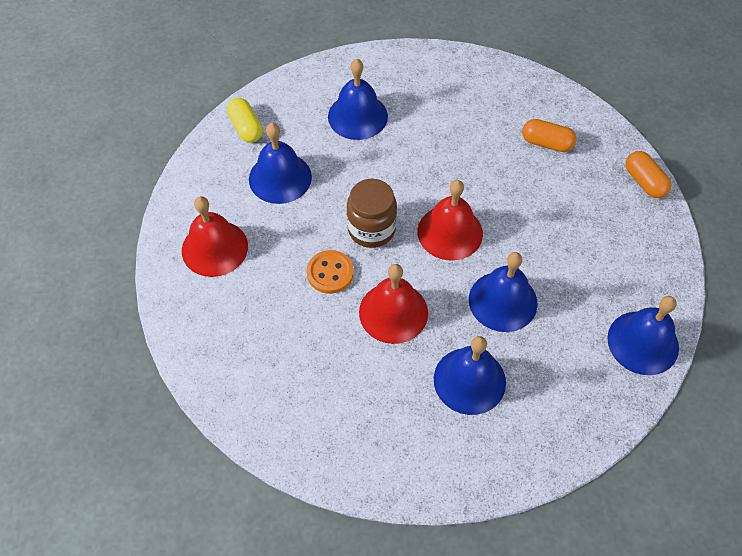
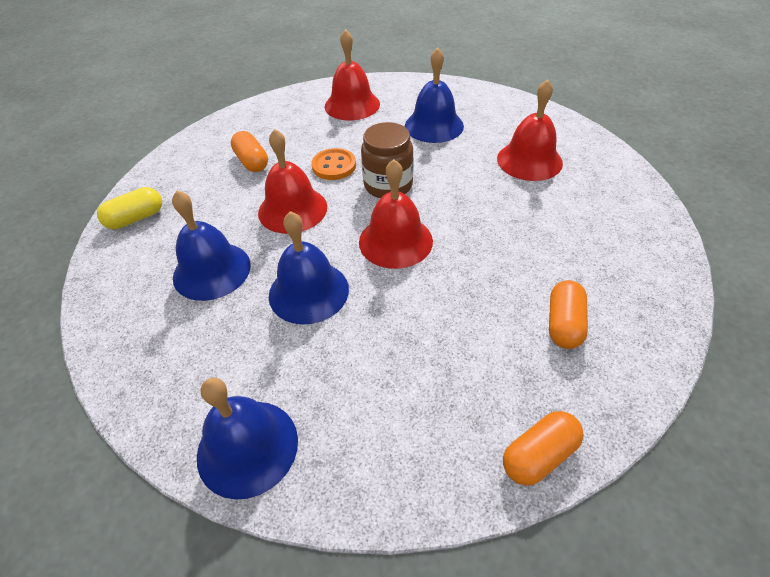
camera: 85 degrees right, 10 degrees down
(246, 128) = (484, 101): yellow capsule -> yellow capsule (136, 218)
(303, 352) = (252, 162): none -> orange capsule
(357, 116) = (529, 160): blue bell -> red bell

